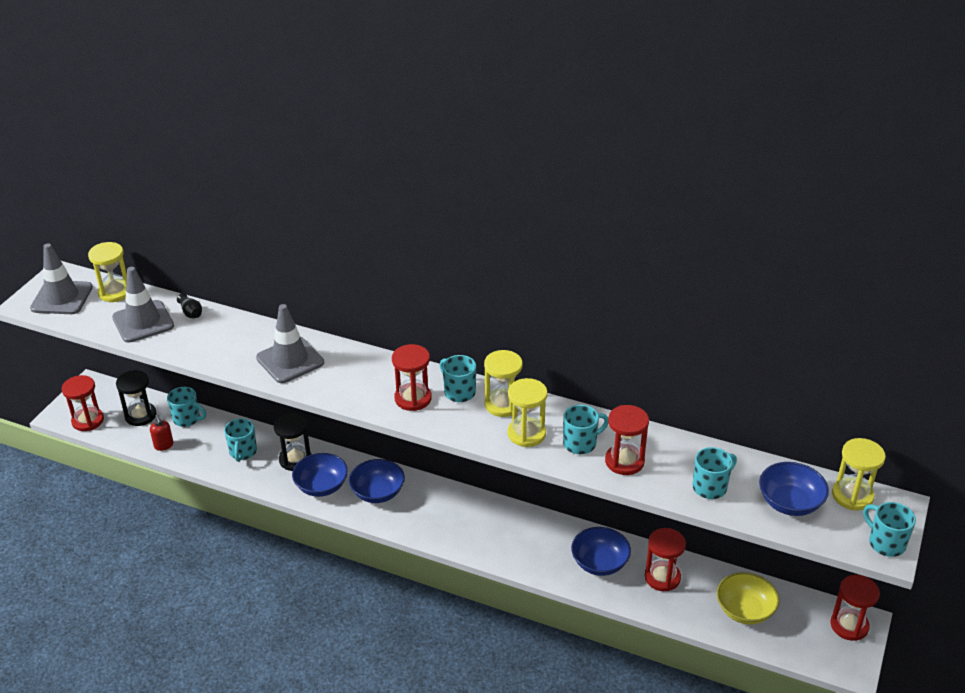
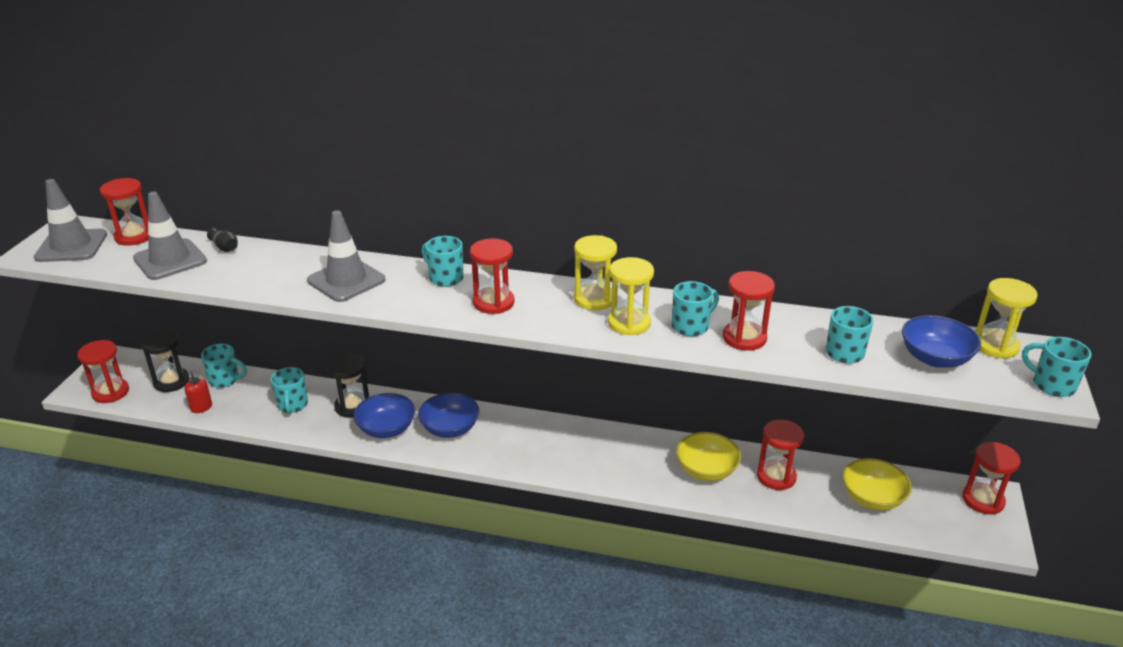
camera: 10 degrees left, 5 degrees down
(115, 292) = (134, 236): yellow hourglass -> red hourglass
(459, 392) = (542, 292): turquoise mug -> turquoise mug (445, 278)
(599, 563) = (706, 470): blue bowl -> yellow bowl

